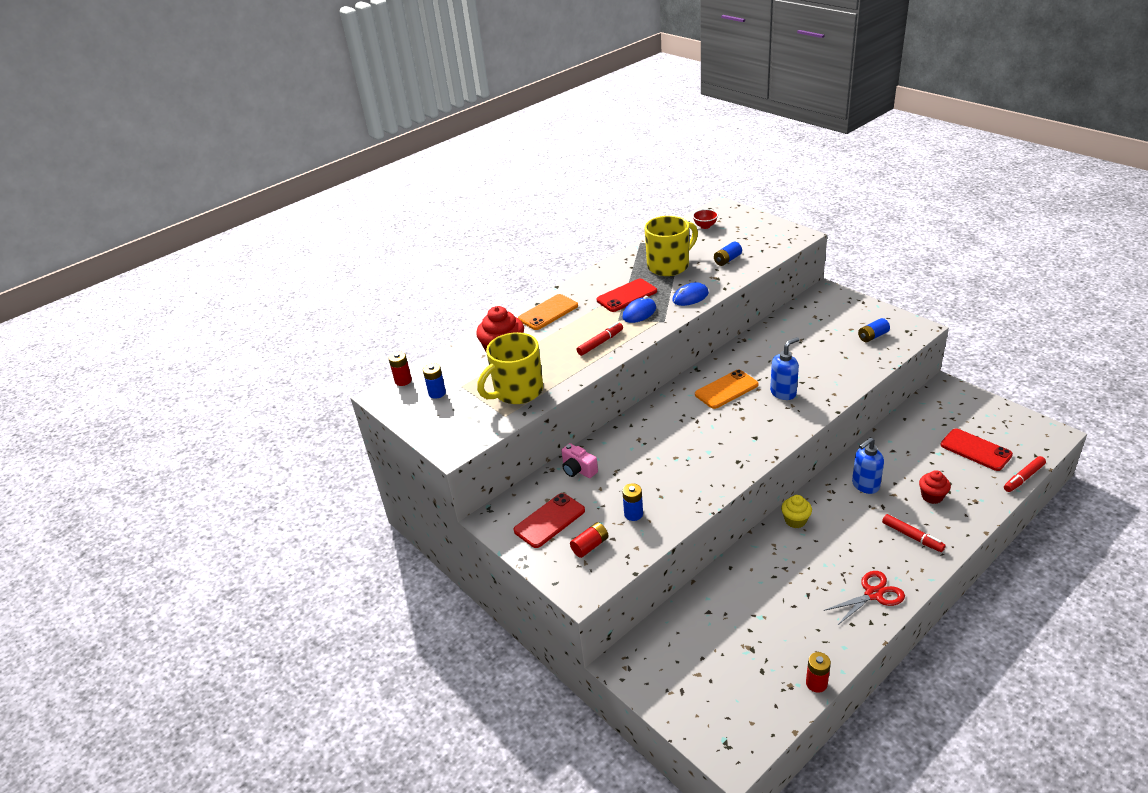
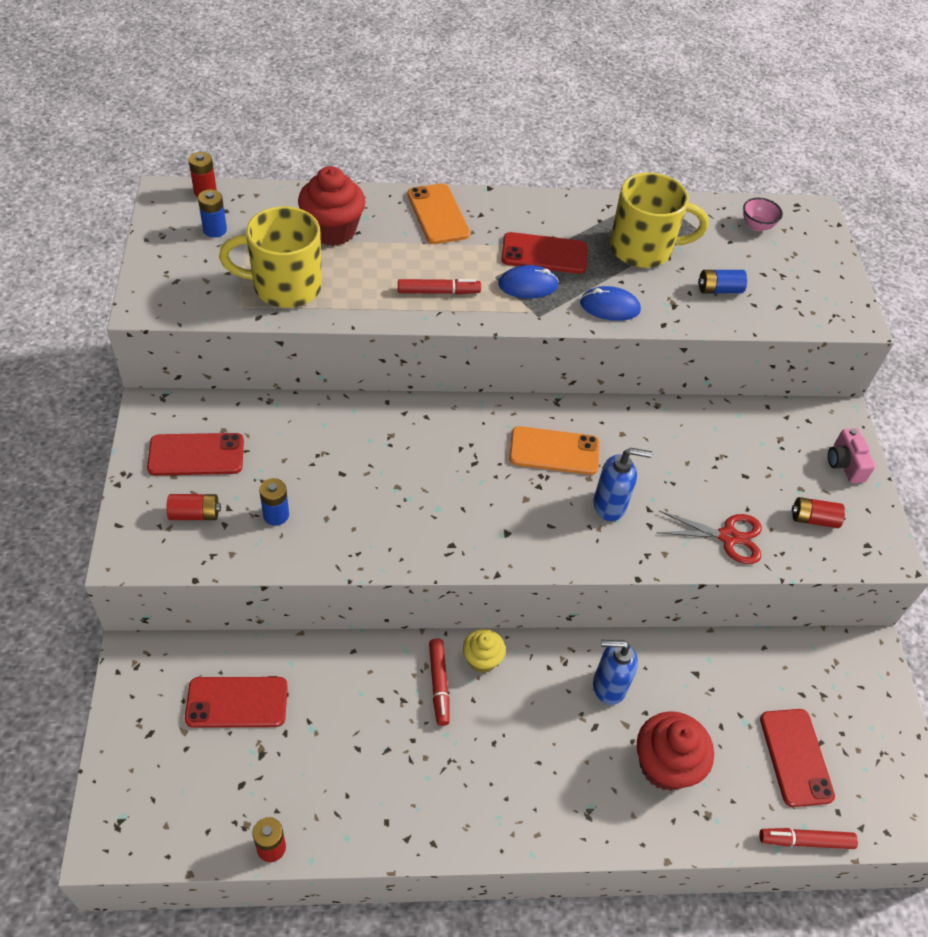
camera: 30 degrees right, 15 degrees up
(548, 312) = (438, 214): orange phone -> orange phone turned 75 degrees clockwise
(578, 470) = (291, 421): pink camera -> pink camera (845, 464)
(705, 226) = (757, 226): red bowl -> pink bowl
(706, 638) = (237, 702): none -> red phone
(873, 336) = (813, 519): blue battery -> red battery
(873, 594) = (450, 812): red scissors -> red scissors (728, 537)
(912, 536) = (578, 789): red marker -> red marker (439, 684)
(932, 496) = (665, 765): red cupcake -> red cupcake, size x1.70

